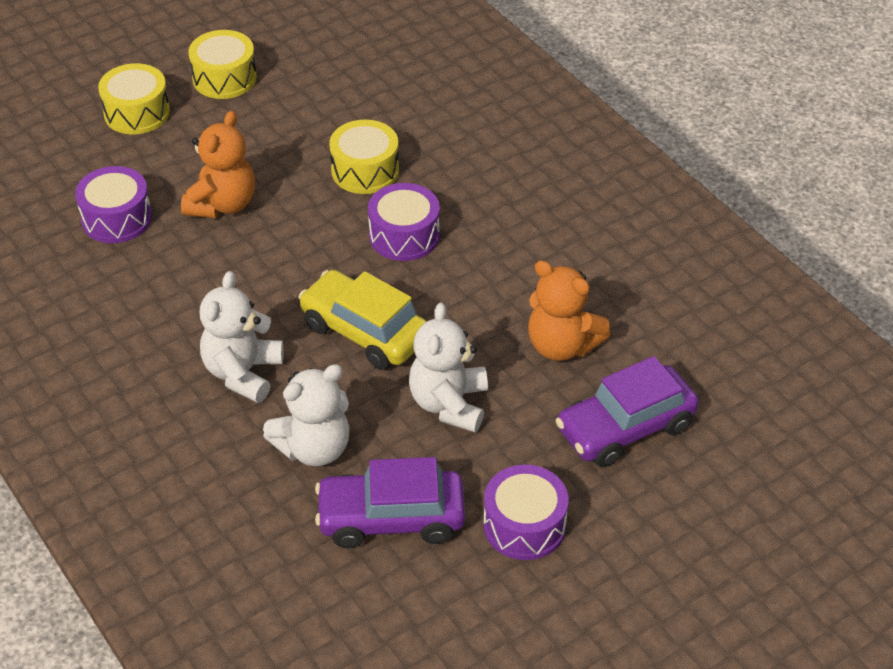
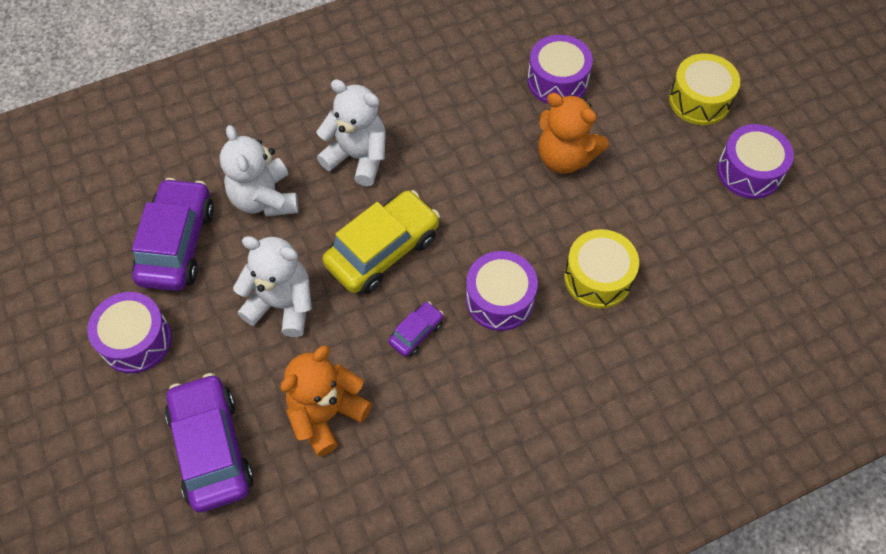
camera: 100 degrees right, 15 degrees up
(224, 78) = (749, 171): yellow drum -> purple drum
(456, 291) = (416, 333): none -> purple car

